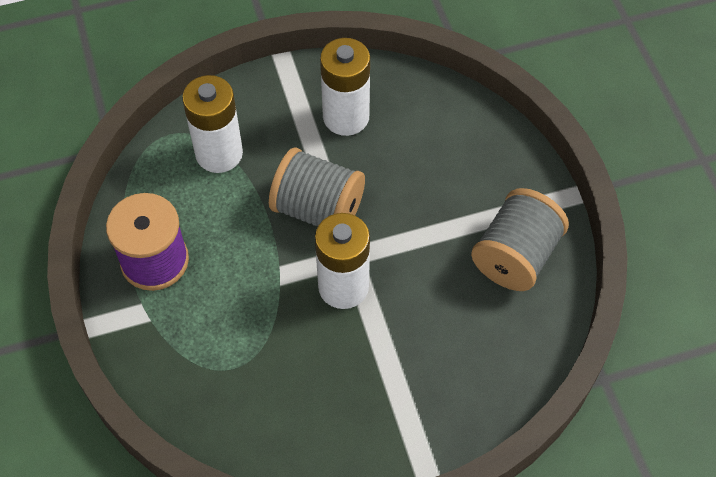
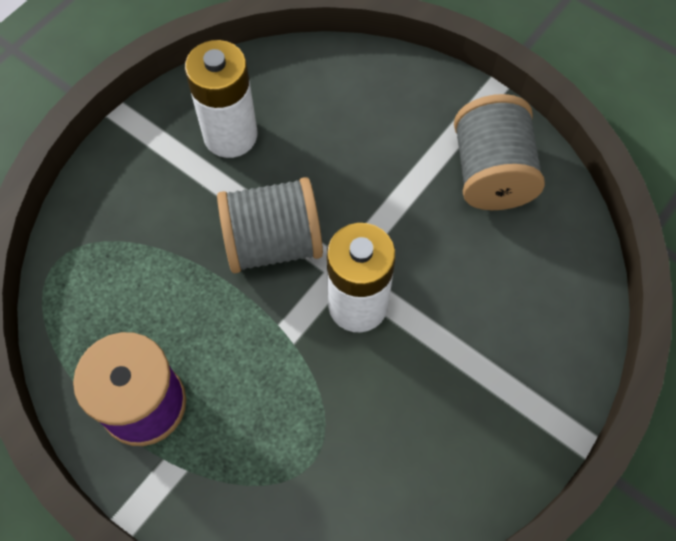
camera: 35 degrees left, 5 degrees up
(219, 153) = (127, 248): white battery -> none

